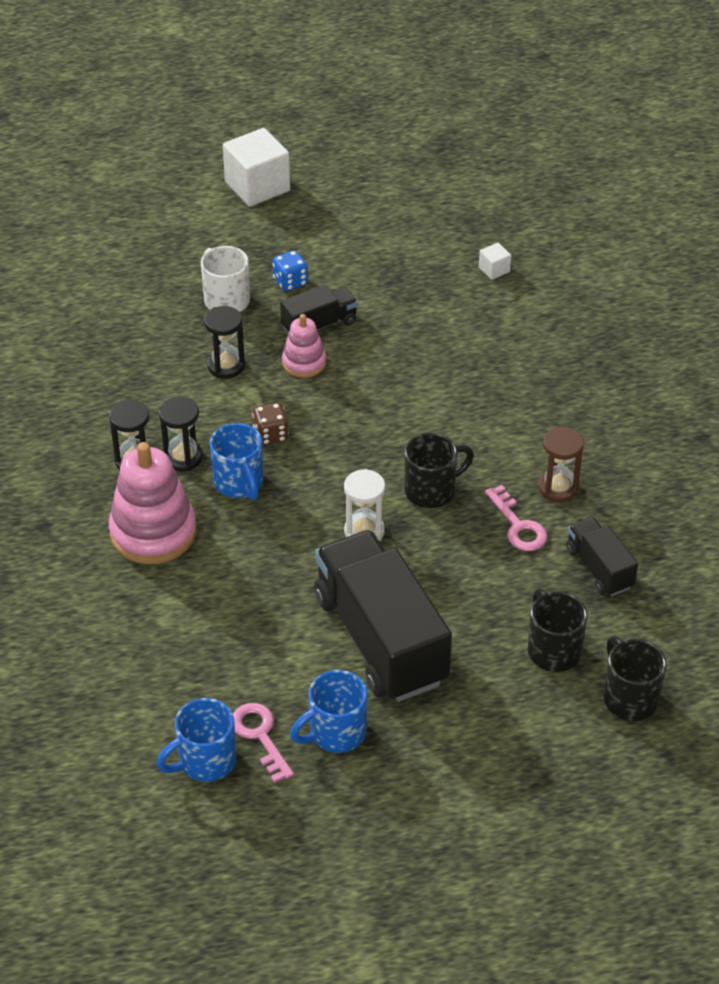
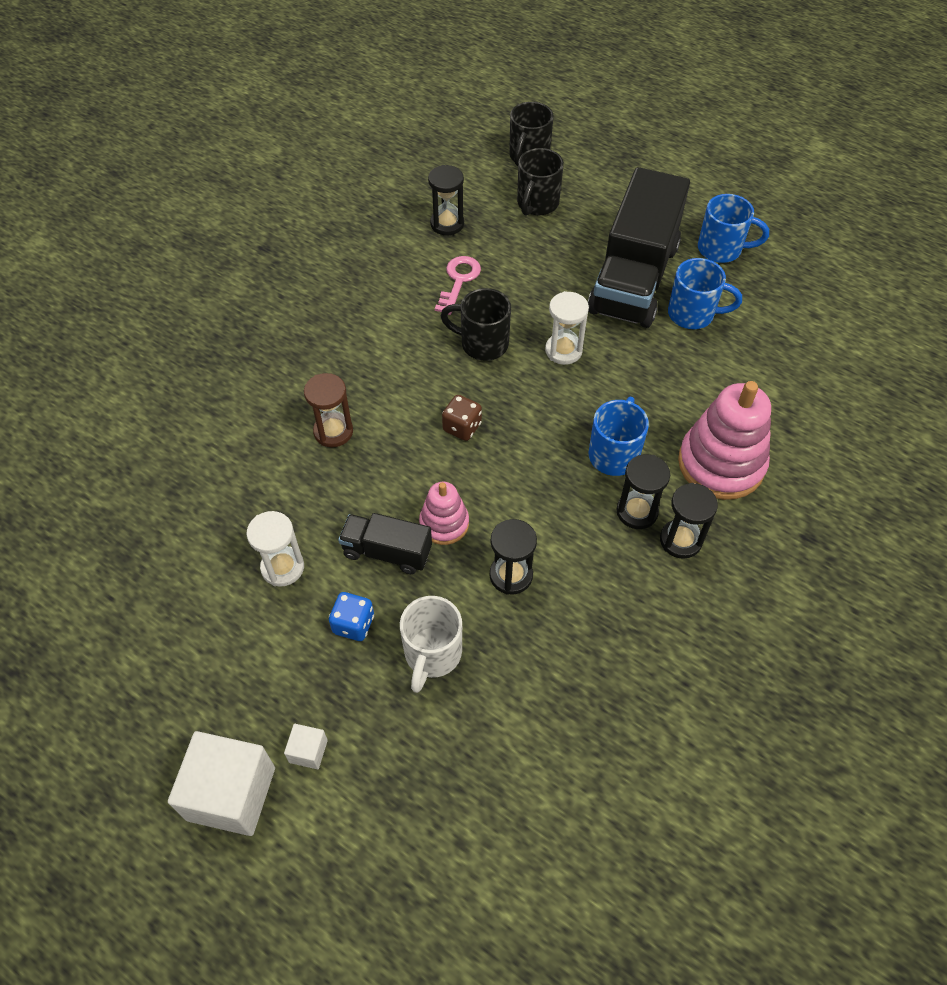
camera: 135 degrees left, 10 degrees up
(205, 761) = (821, 287): blue mug -> blue mug (692, 314)
(260, 736) = (772, 278): pink key -> none
(271, 435) = (546, 477): brown dice -> brown dice (462, 427)
(370, 277) = (282, 567): none -> white hourglass
(494, 269) = (183, 486): white cube -> white cube (308, 751)
(558, 488) = (400, 284): brown hourglass -> brown hourglass (333, 431)
(599, 568) = (447, 224): black truck -> black hourglass

